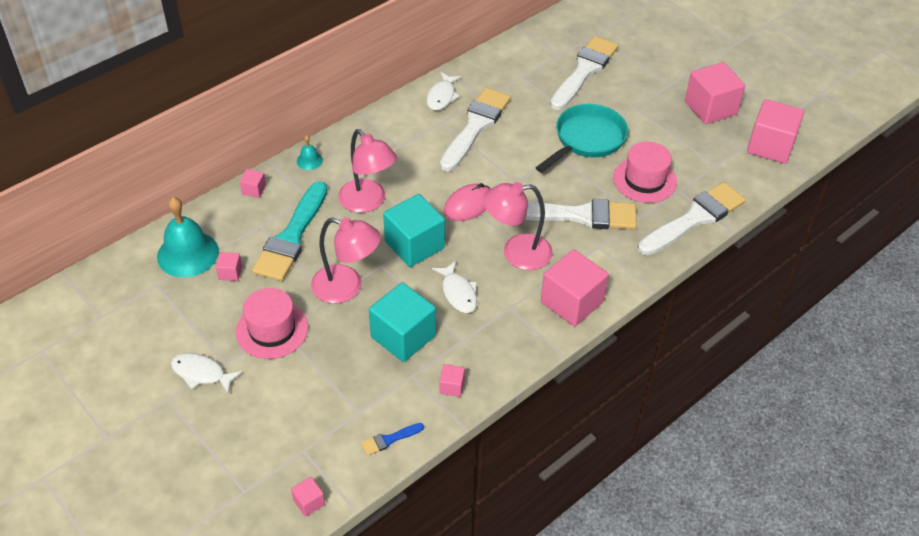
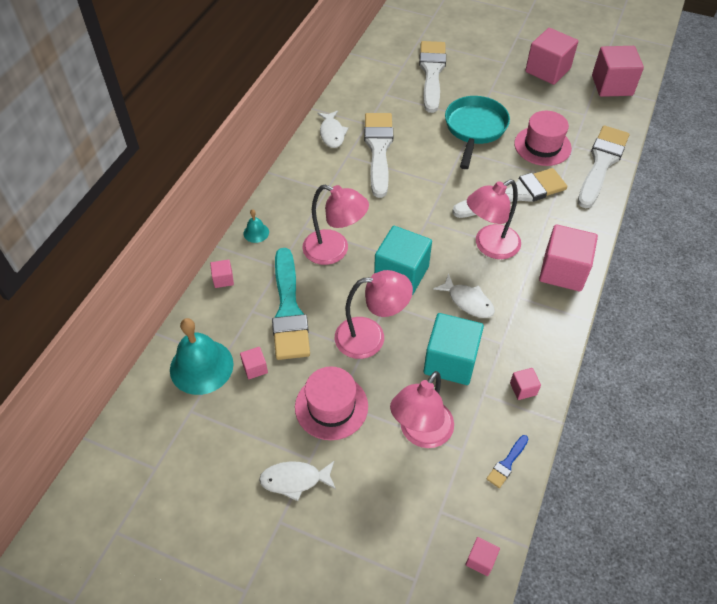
camera: 25 degrees left, 5 degrees up
(332, 383) = (420, 433): none -> pink lamp
(468, 205) = (421, 220): pink mouse -> none

